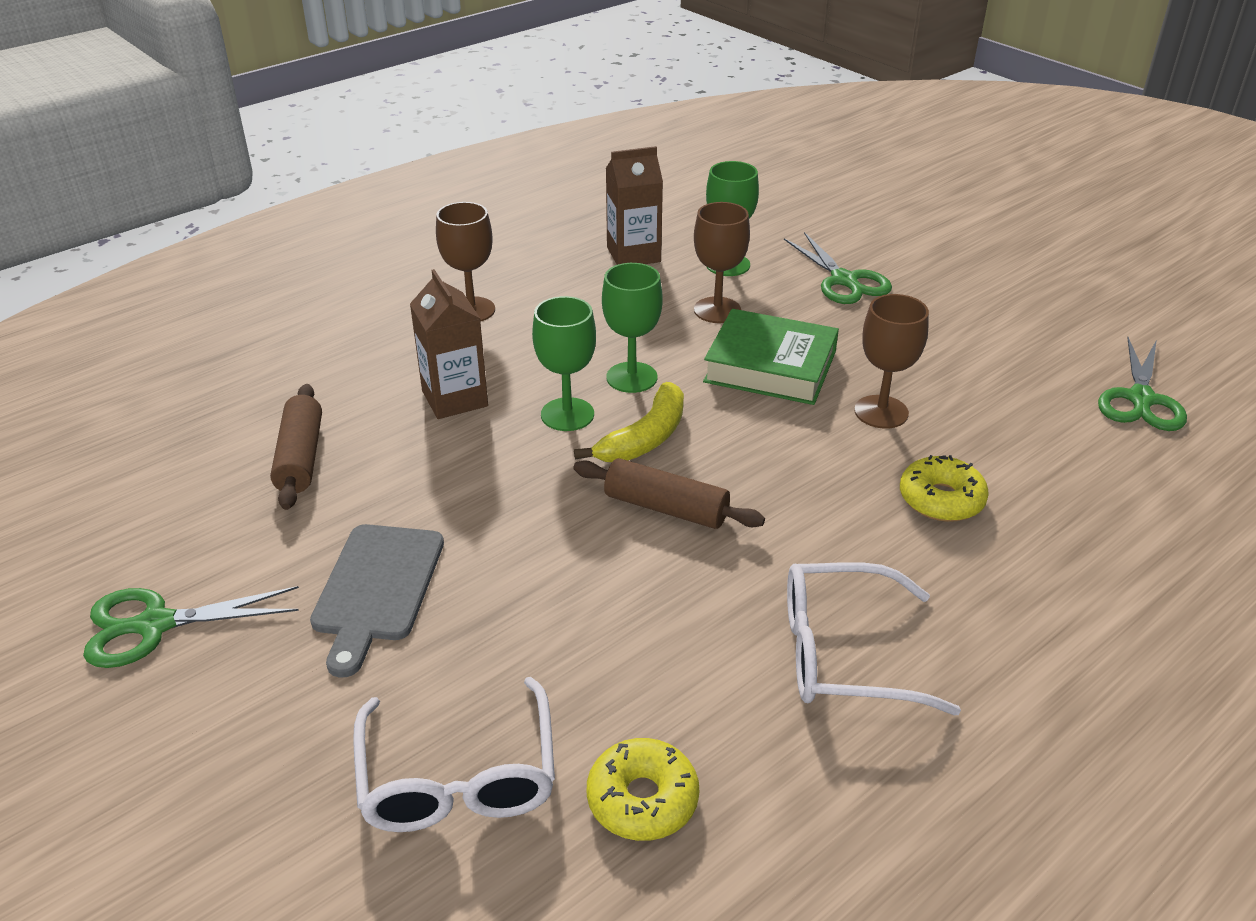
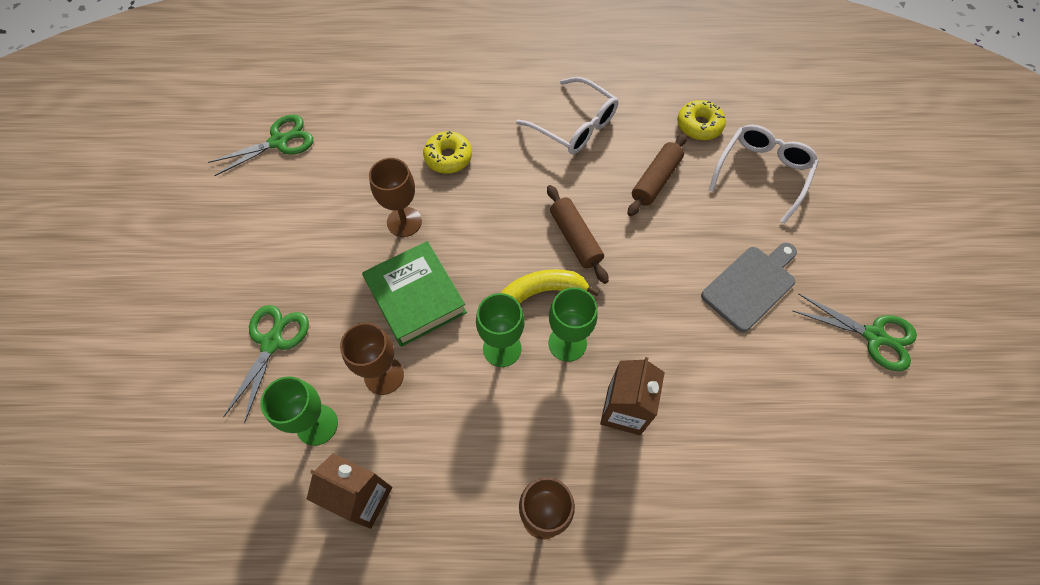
camera: 140 degrees left, 25 degrees up
(300, 457) = (751, 421): brown rolling pin -> brown rolling pin (655, 180)

